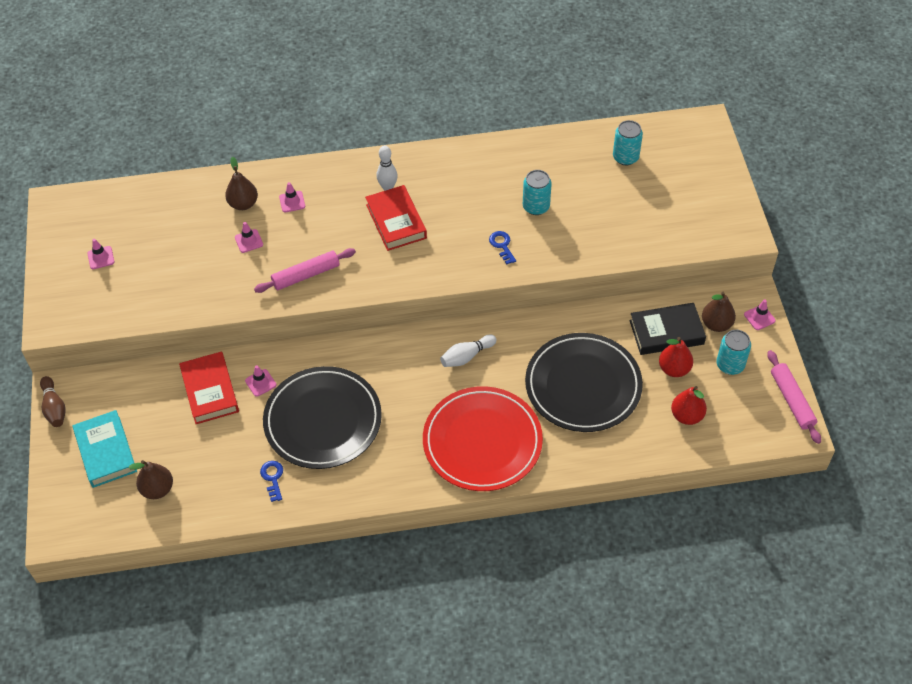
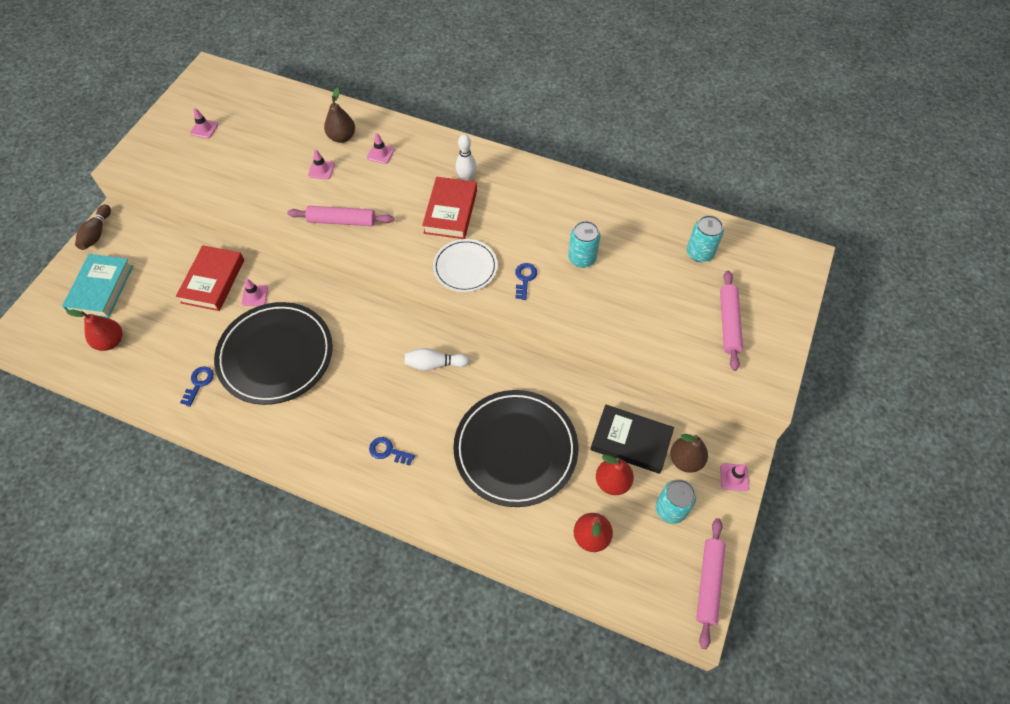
camera: 30 degrees right, 5 degrees up
(157, 489) = (110, 341): brown pear -> red pear
(445, 260) = (465, 267): none -> white plate
(482, 441) = (388, 451): red plate -> blue key
(685, 201) = (728, 323): none -> pink rolling pin

